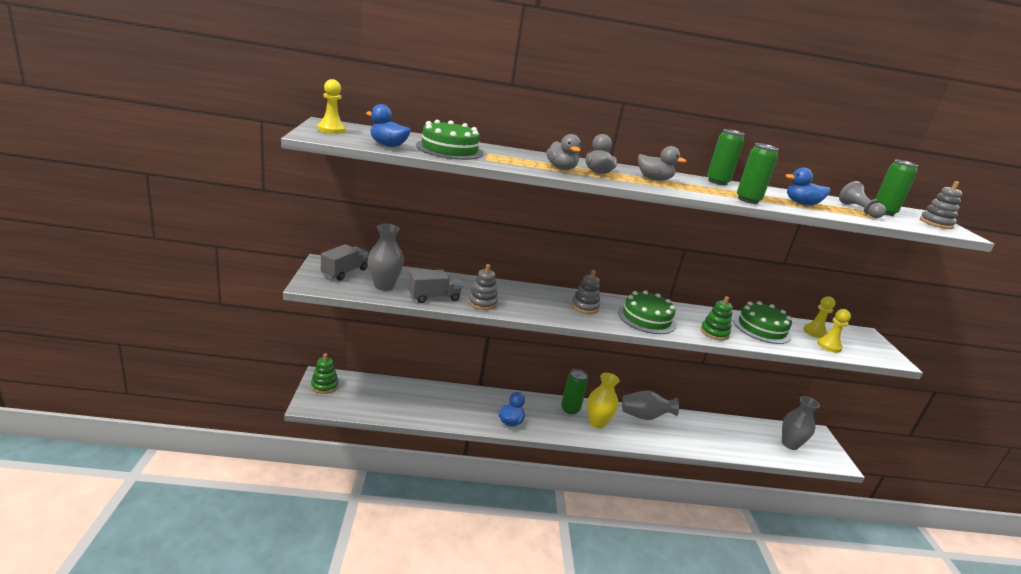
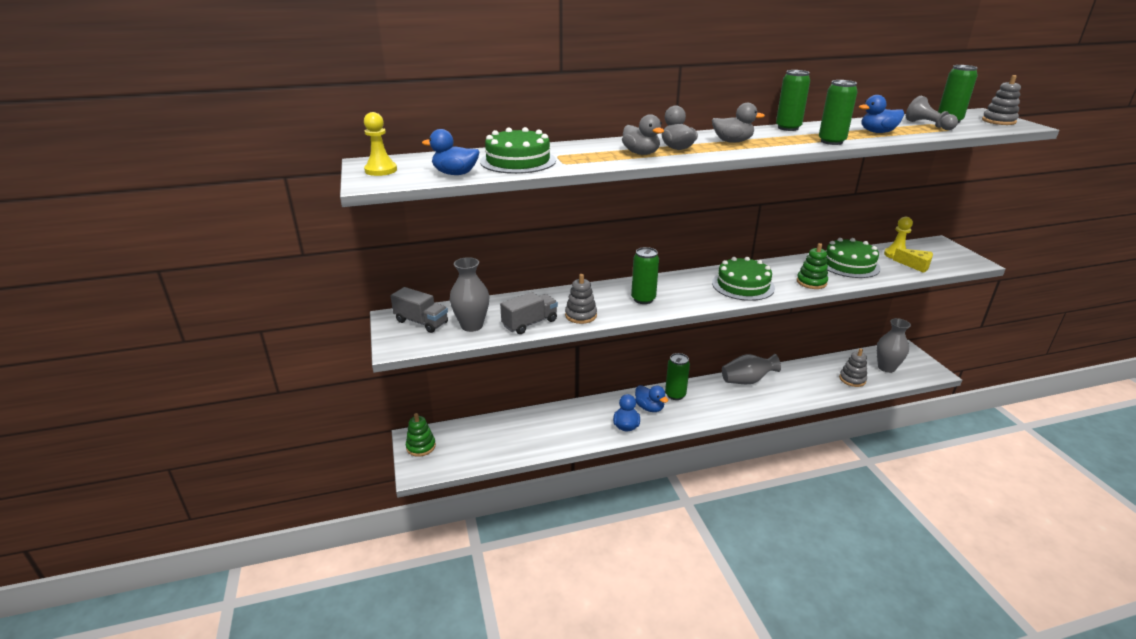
camera: 10 degrees left, 5 degrees up
(344, 272) = (421, 322): grey truck -> grey truck turned 105 degrees clockwise
(540, 413) = (649, 408): none -> blue duck
(546, 305) = (643, 299): none -> green can
(584, 307) = (679, 290): grey stacking toy -> grey stacking toy (852, 379)
(597, 422) = (707, 401): yellow vase -> none
(829, 346) = (915, 265): yellow pawn -> yellow cheese

